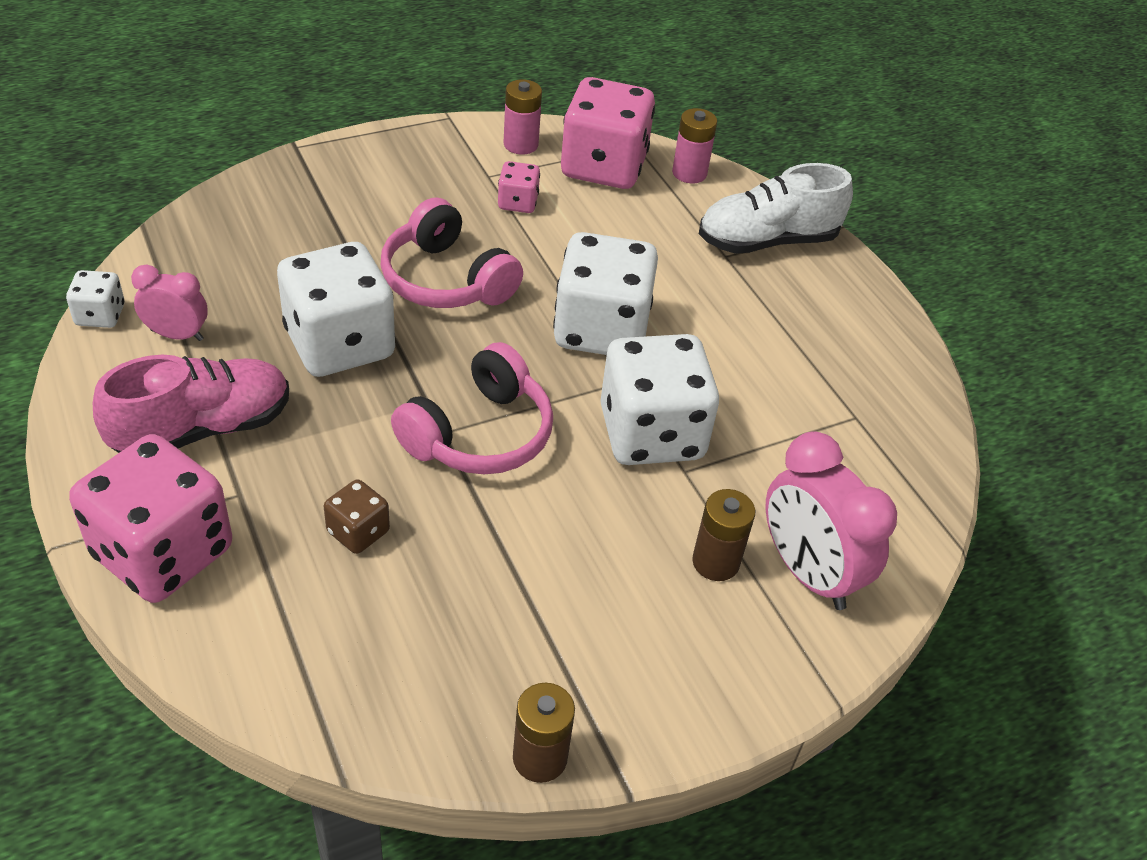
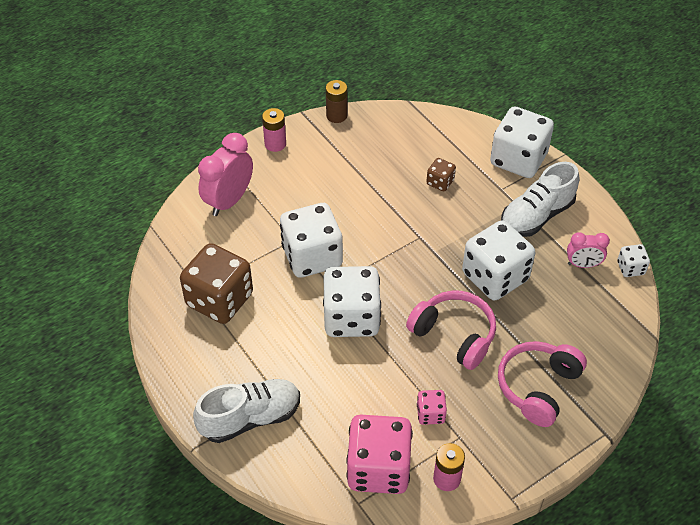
camera: 175 degrees right, 5 degrees up
(163, 552) = (518, 159): pink dice -> white dice
(202, 429) = (536, 216): pink shoe -> white shoe
(479, 434) = (401, 239): pink headphones -> pink headphones (538, 387)
(689, 173) = (312, 478): pink battery -> pink battery (275, 144)
(715, 562) = (273, 198): brown battery -> none
(808, 573) = (229, 201): pink clock -> pink clock turned 105 degrees counterclockwise
(818, 394) = (219, 300): none -> brown dice

